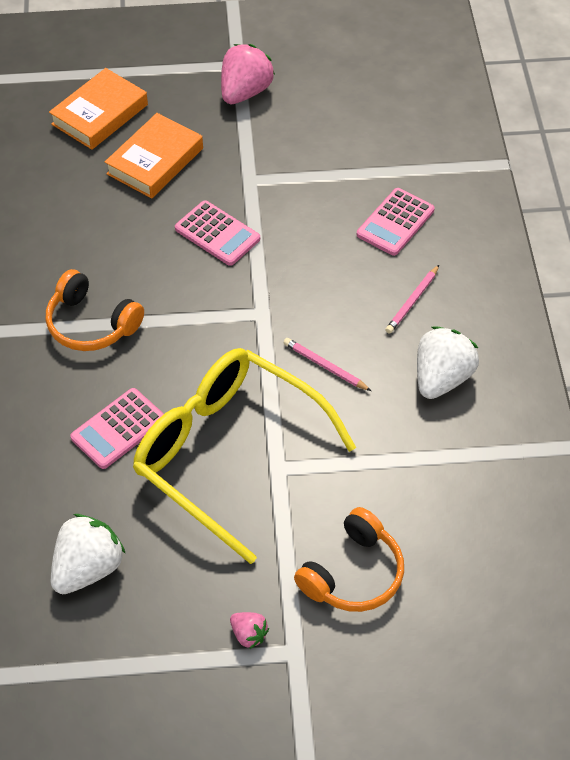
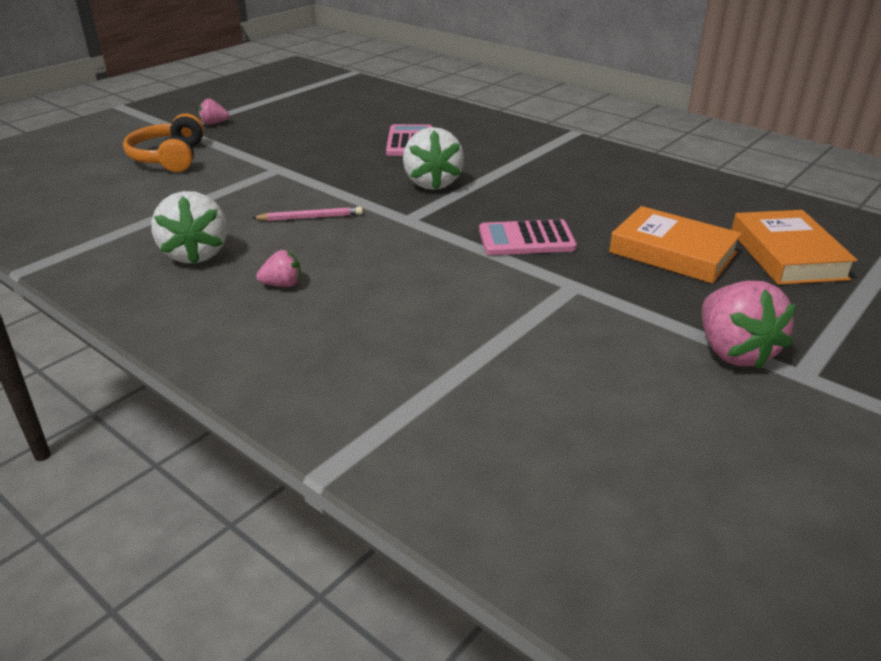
camera: 135 degrees right, 20 degrees down
(88, 568) = (340, 108): white strawberry -> white strawberry (432, 183)
(91, 324) = (514, 163): orange headphones -> none
(155, 161) = (672, 252): orange book -> orange book turned 45 degrees counterclockwise
(227, 453) = (323, 160): yellow glasses -> none
(395, 222) = (380, 331): pink calculator -> none
(412, 301) = (282, 284): pink pencil -> pink strawberry

